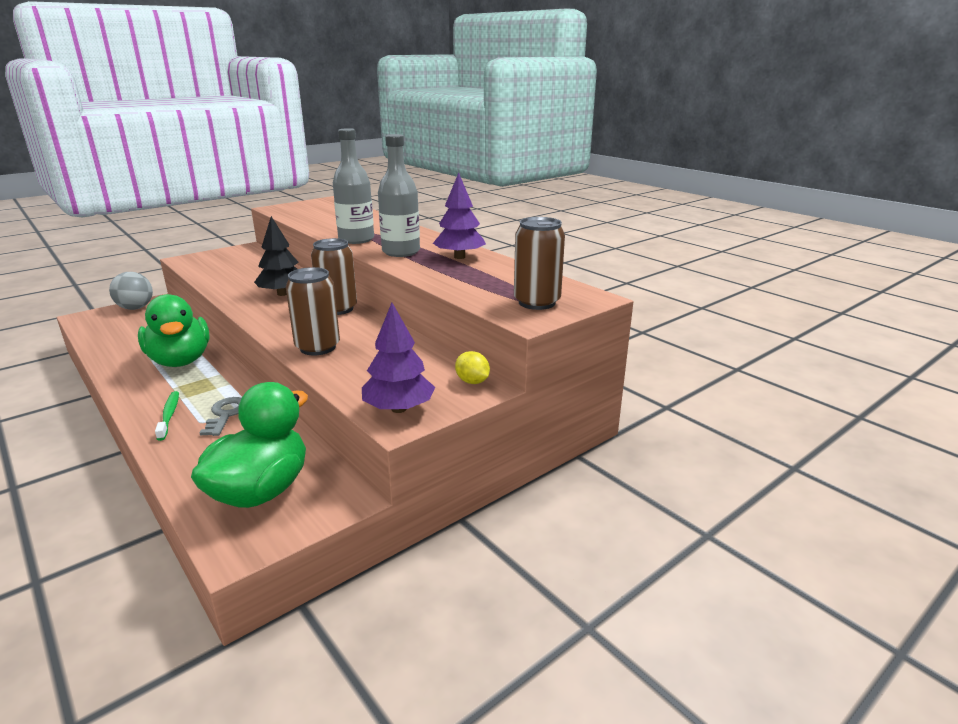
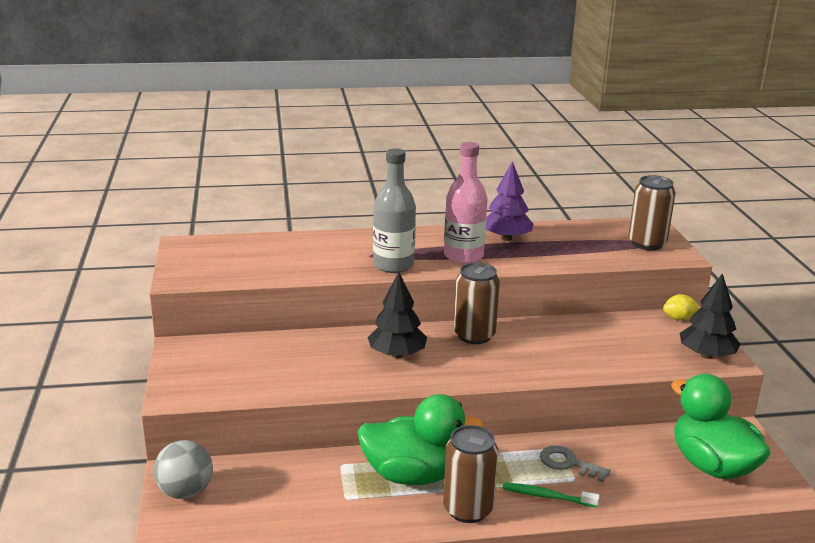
camera: 60 degrees left, 0 degrees up
(317, 347) = (564, 363): brown can -> brown can (468, 509)
(399, 409) = (706, 355): purple tree -> black tree
(401, 252) = (463, 256): grey bottle -> pink bottle

